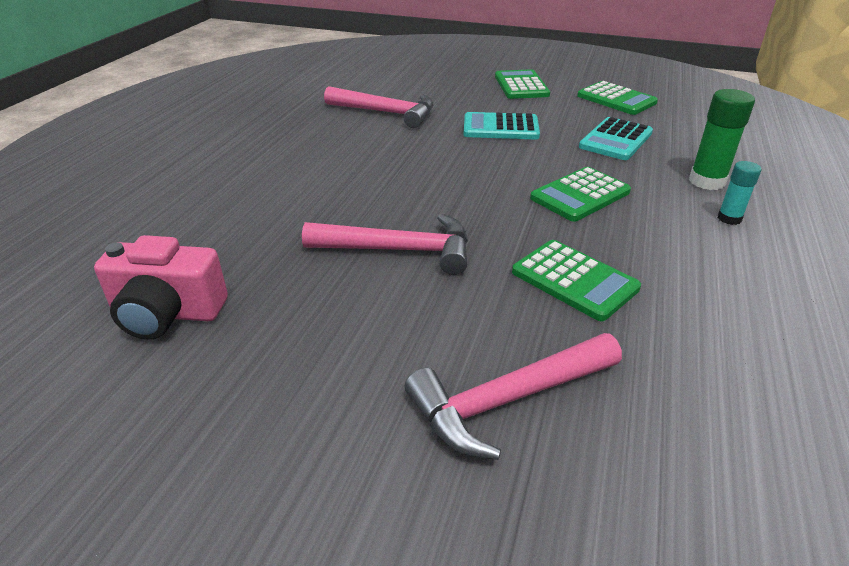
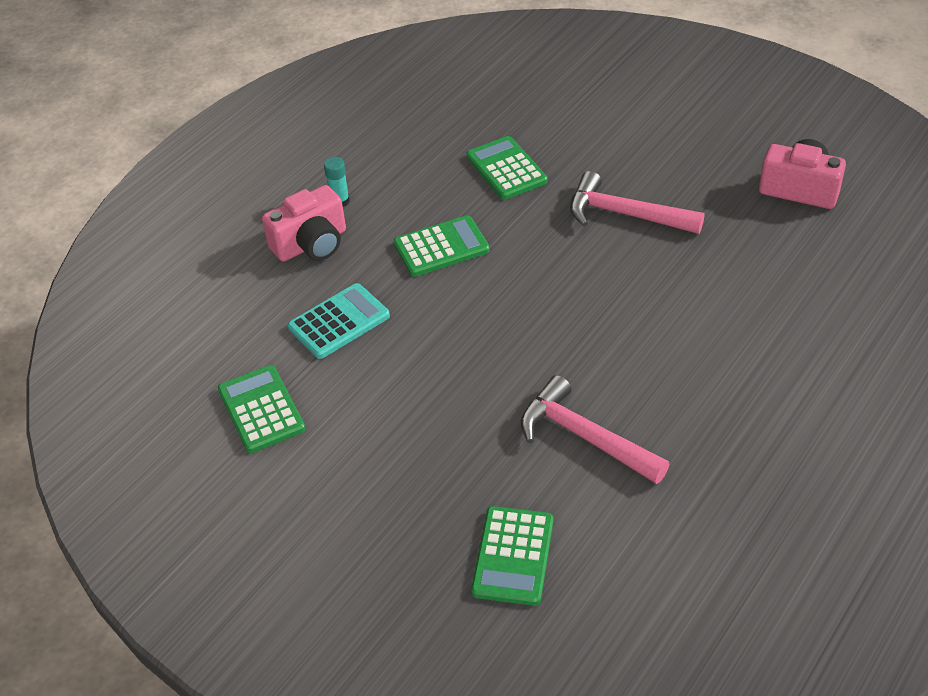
camera: 160 degrees left, 10 degrees up
(500, 128) = (453, 371): turquoise calculator -> none
(507, 401) = (592, 109): pink hammer -> none
(521, 86) = (361, 478): green calculator -> green calculator (513, 556)
(707, 181) = (311, 244): green glue stick -> pink camera

